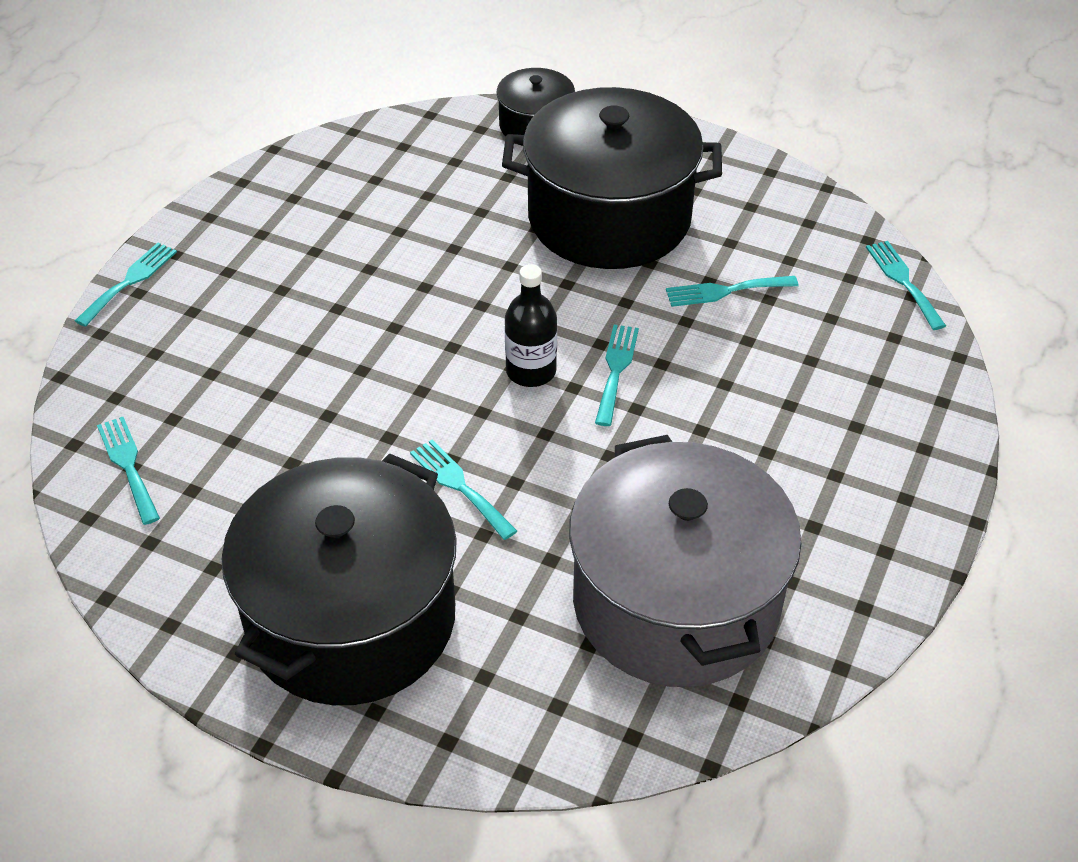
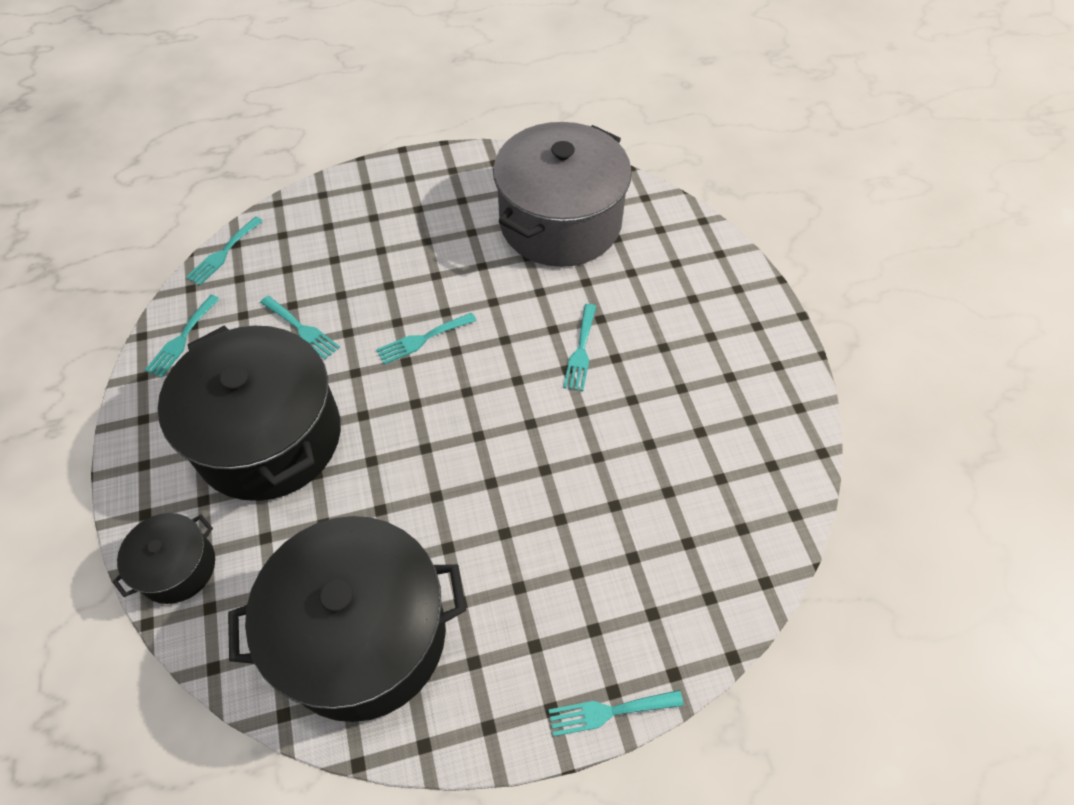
camera: 130 degrees left, 10 degrees up
(128, 465) = (744, 531): turquoise fork -> turquoise fork (182, 339)
(351, 619) = (707, 334): black pot -> black pot (363, 635)
(531, 371) = (462, 379): black bottle -> none

